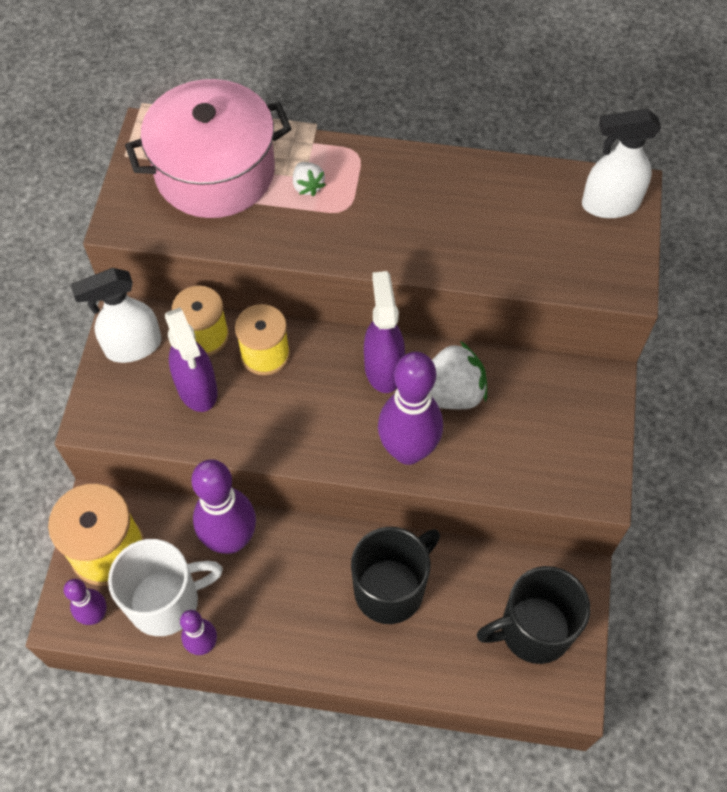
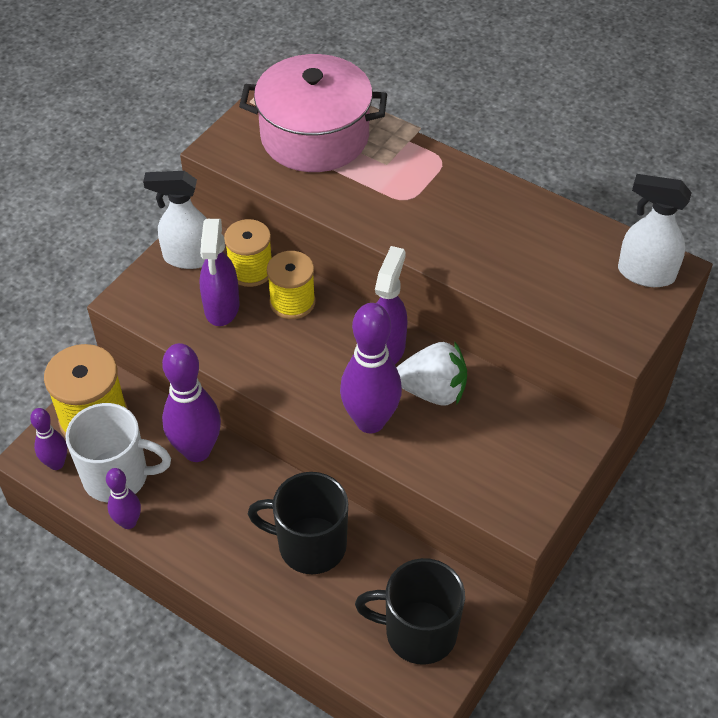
camera: 25 degrees right, 10 degrees down
(308, 186) = (385, 172): white strawberry -> none
(391, 589) = (310, 545): black mug -> black mug turned 150 degrees counterclockwise

